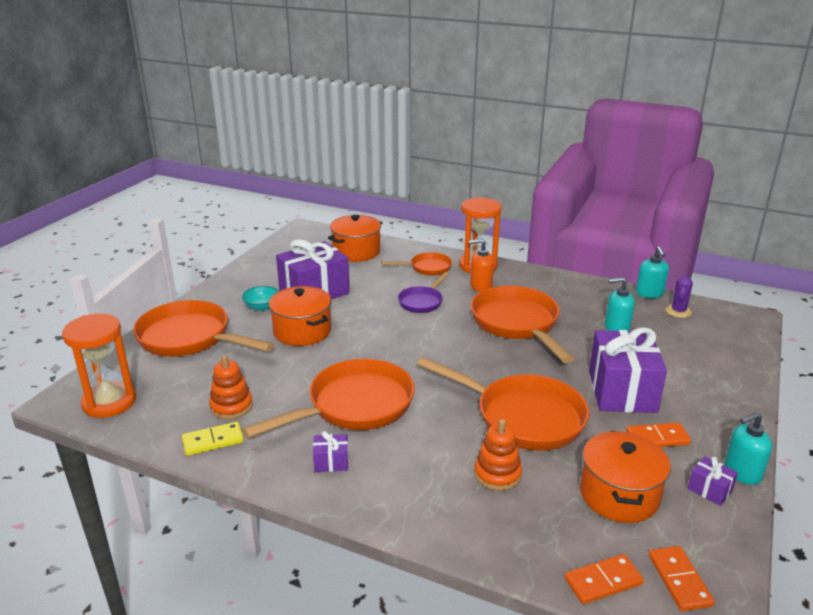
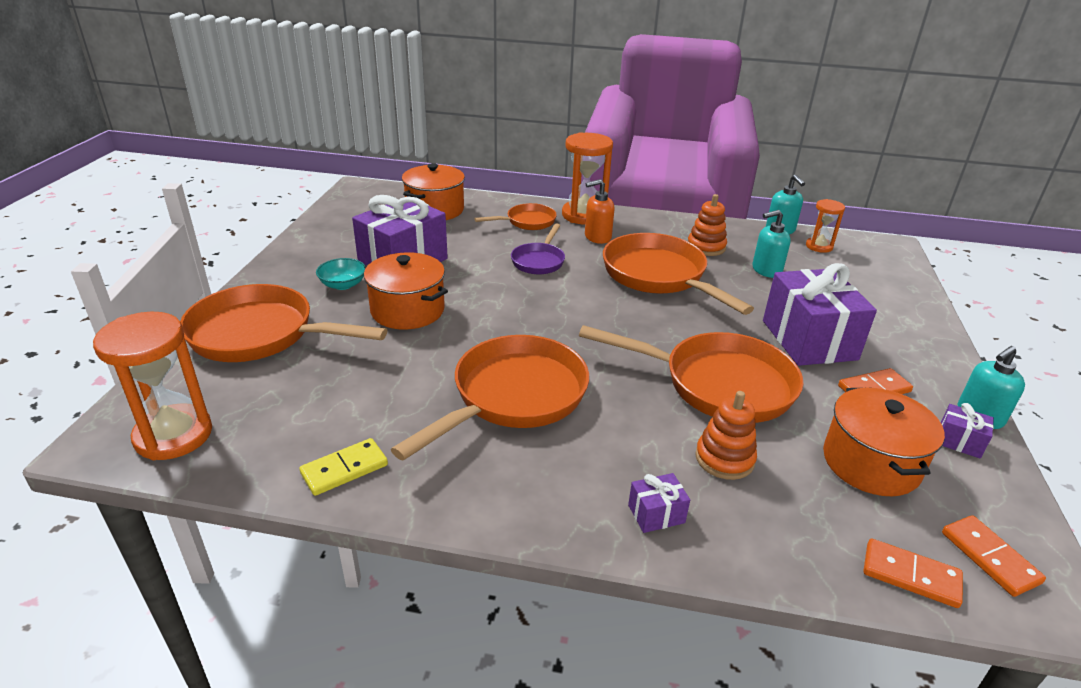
camera: 15 degrees left, 5 degrees up
(231, 406) = (352, 418): orange stacking toy -> orange stacking toy (706, 247)
(331, 462) = (515, 474): purple gift -> purple gift (656, 514)
(603, 581) = (910, 575): orange domino -> orange domino turned 60 degrees clockwise
(678, 311) = (819, 246): purple cactus -> orange hourglass

